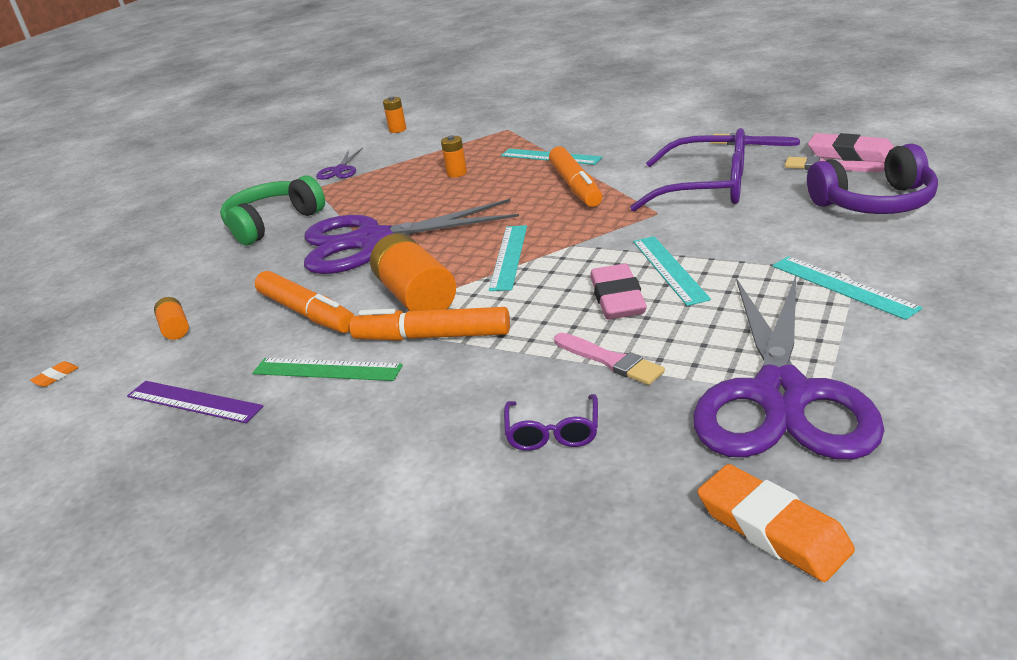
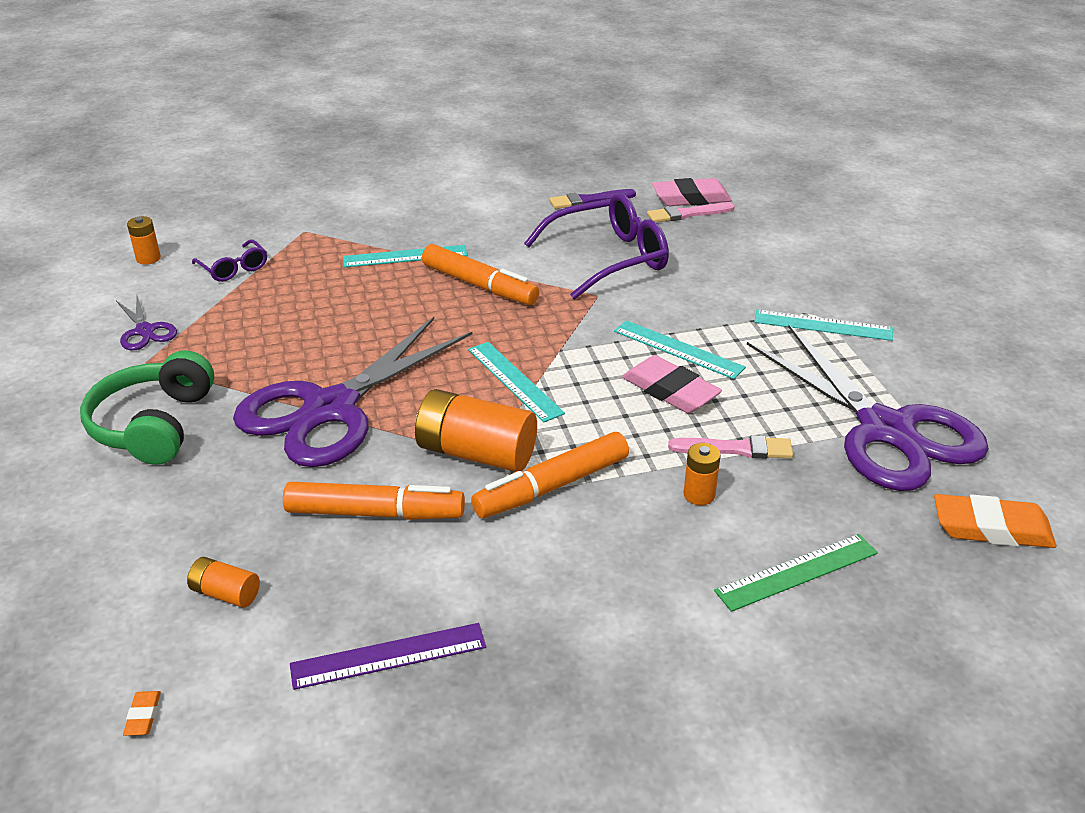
camera: 45 degrees left, 5 degrees up
(326, 370) = (491, 561): green ruler -> green ruler (797, 572)
(457, 173) = (318, 300): orange battery -> orange battery (699, 495)
(553, 432) = (772, 527): purple glasses -> purple glasses (234, 269)
(874, 203) = (761, 243): purple headphones -> none

